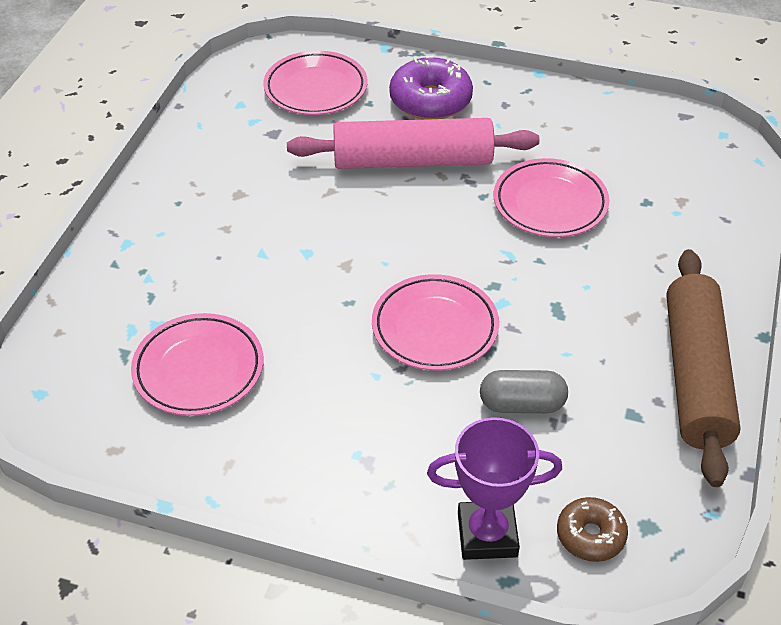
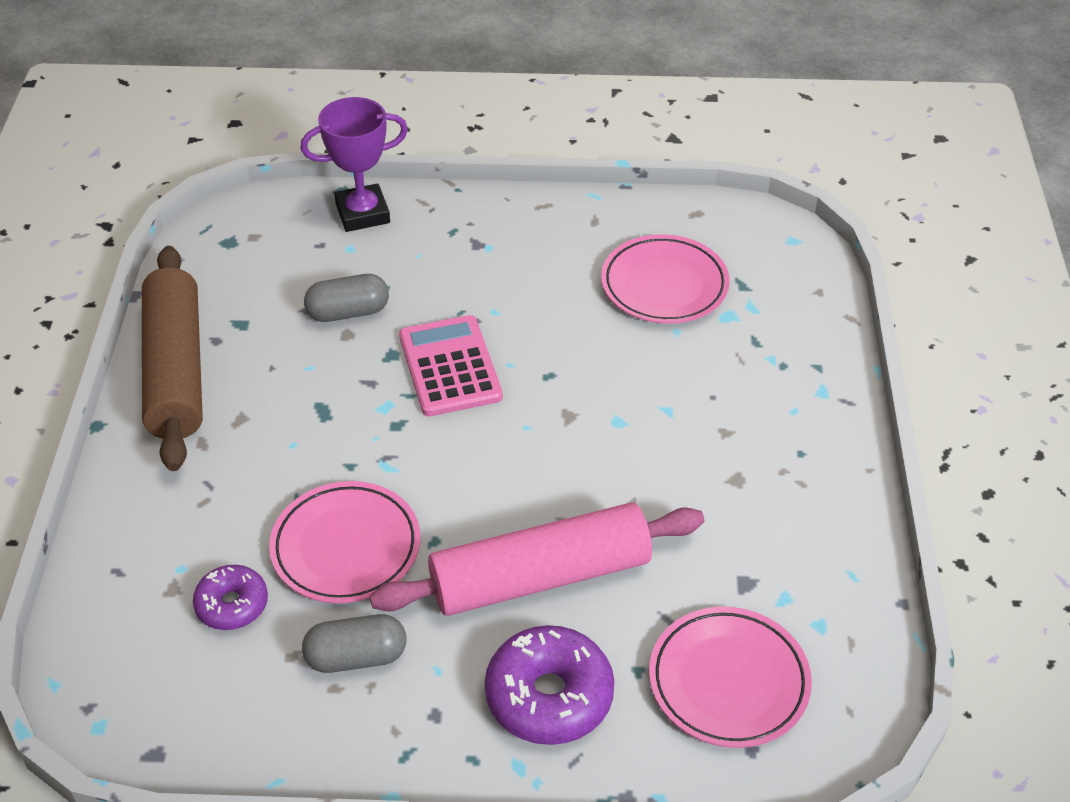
camera: 165 degrees right, 0 degrees up
(435, 327) = (450, 367): pink plate -> pink calculator
(551, 140) = (356, 657): none -> grey capsule
(590, 535) = (277, 227): brown donut -> none
(636, 183) = (232, 604): none -> purple donut

